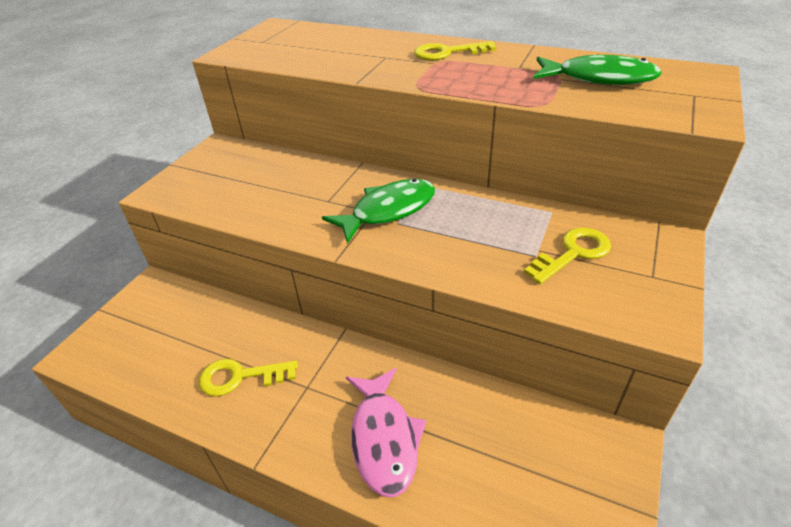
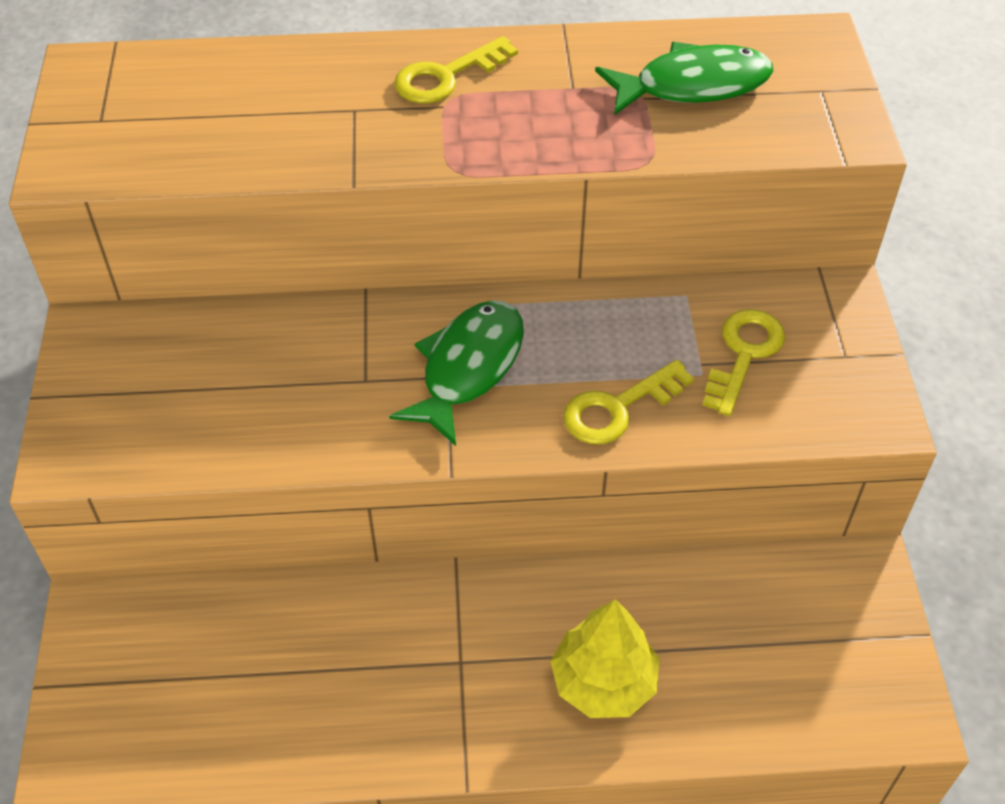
camera: 30 degrees left, 10 degrees up
(240, 377) = (358, 688): yellow key -> yellow key (618, 408)
(384, 438) = (603, 682): pink fish -> yellow tree

